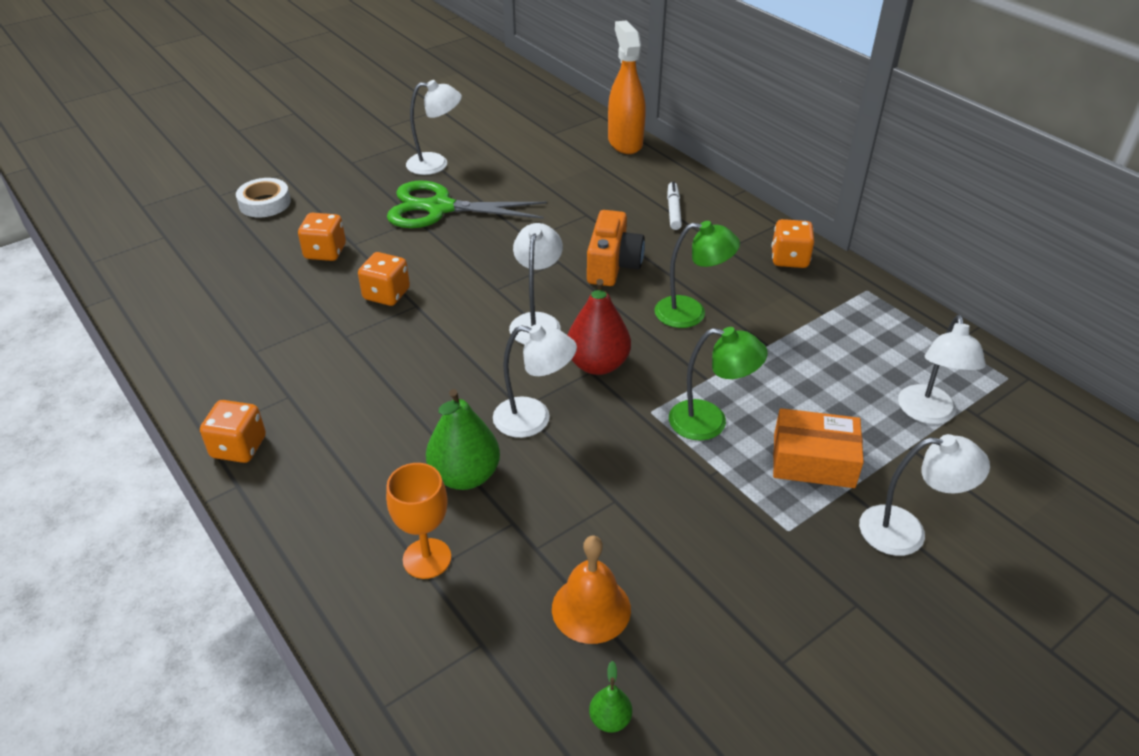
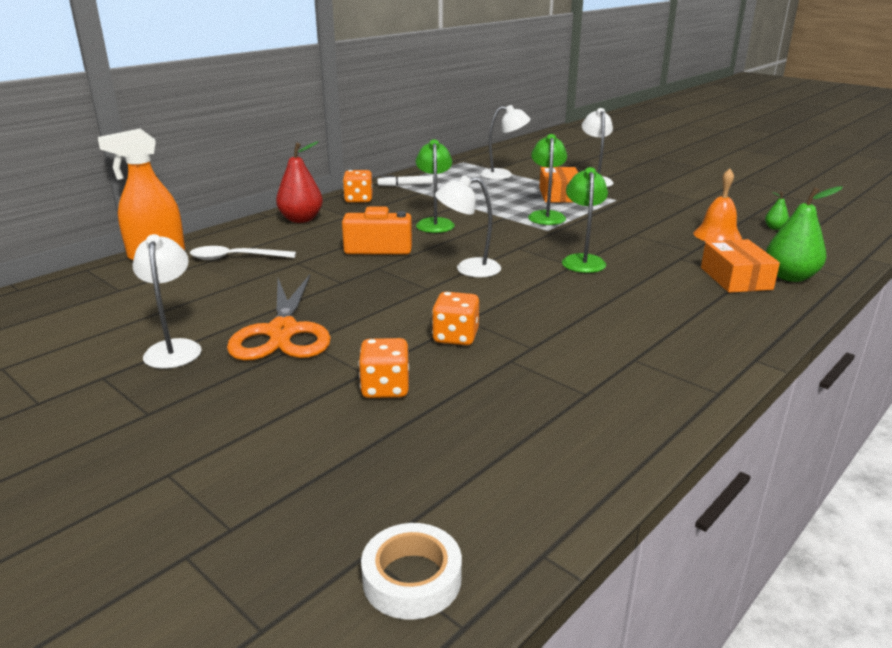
camera: 100 degrees left, 15 degrees down
(239, 447) = (716, 369): orange dice -> none
(265, 203) = (262, 468): white tape -> white tape (412, 578)
(427, 558) = (736, 278): orange goblet -> orange box
(439, 208) = (282, 332): green scissors -> orange scissors
(465, 476) = (655, 275): green pear -> green pear (790, 277)
(534, 419) = (582, 260): white lamp -> green lamp
(597, 364) = (509, 246): red pear -> red pear (301, 219)
(607, 181) = (236, 258): none -> white spoon
(673, 210) = (290, 232): white marker -> white marker (405, 185)

